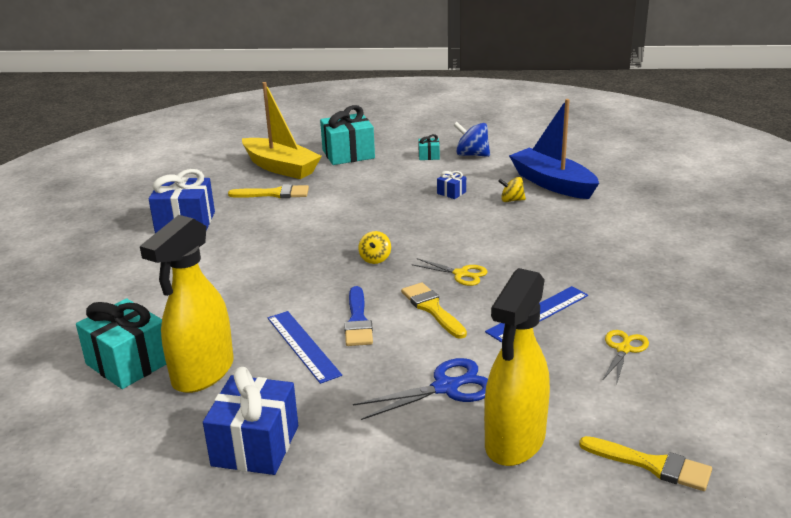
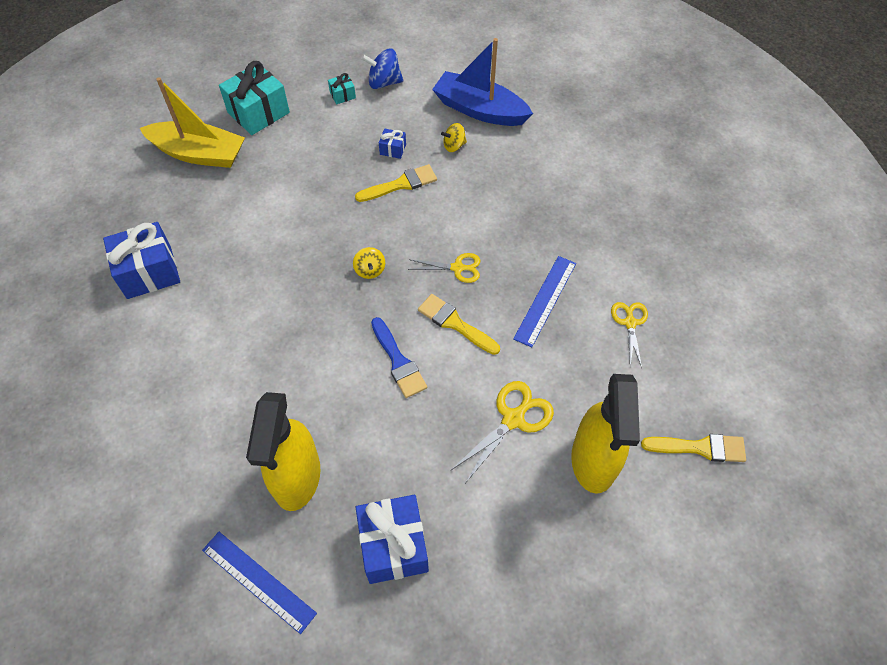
camera: 25 degrees left, 30 degrees up
(128, 363) = (219, 490): turquoise gift -> none
(274, 194) = (216, 199): yellow brush -> yellow brush (401, 184)
(303, 345) = (367, 410): blue ruler -> blue ruler (258, 581)
(446, 388) = (513, 419): blue scissors -> yellow scissors

